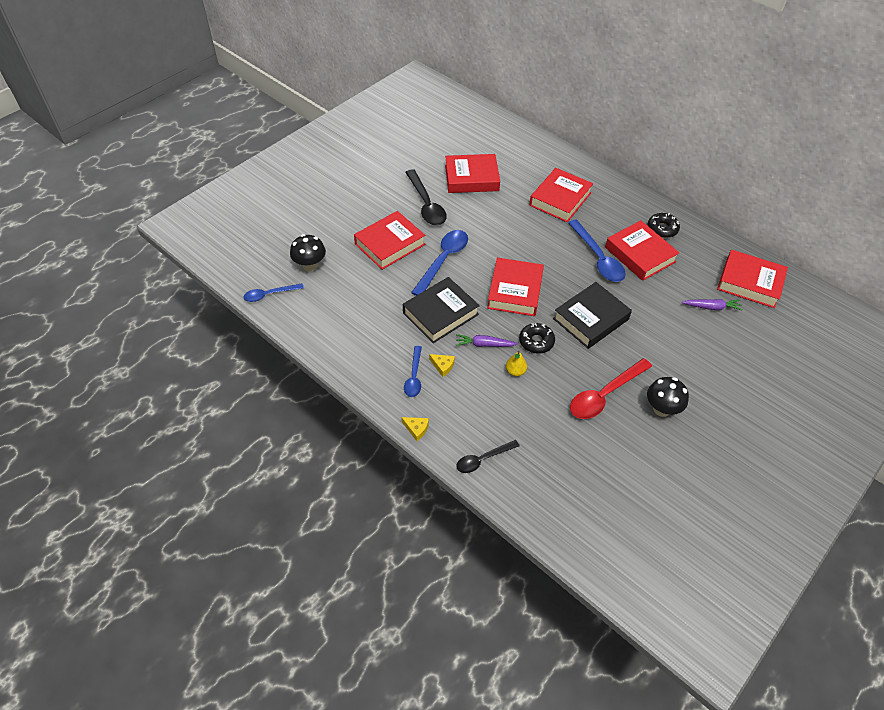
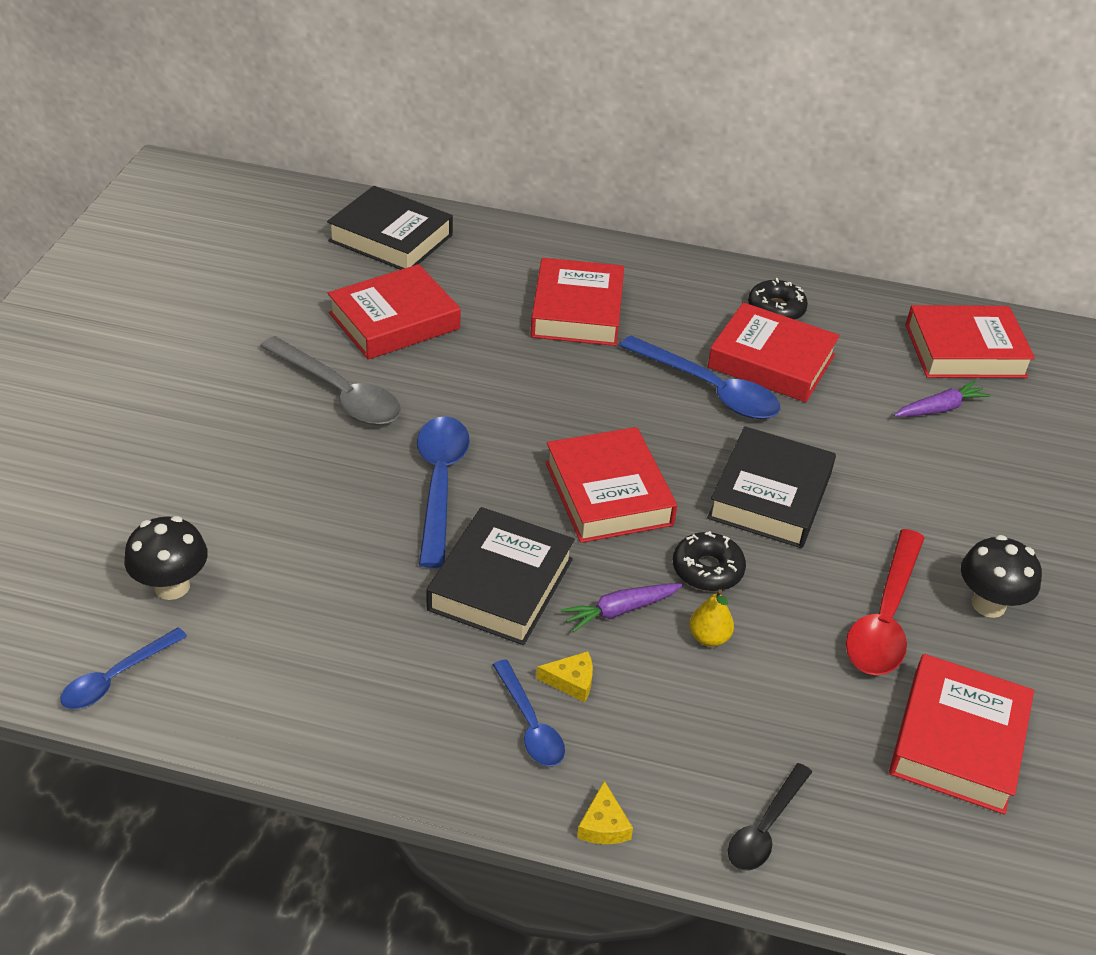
camera: 30 degrees left, 10 degrees down
(390, 244) = (314, 488): red book -> red book (957, 741)
(416, 429) = (603, 825): yellow cheese -> yellow cheese turned 90 degrees clockwise
(426, 204) = (339, 393): black spoon -> grey spoon
(496, 136) = (391, 238): none -> black book

